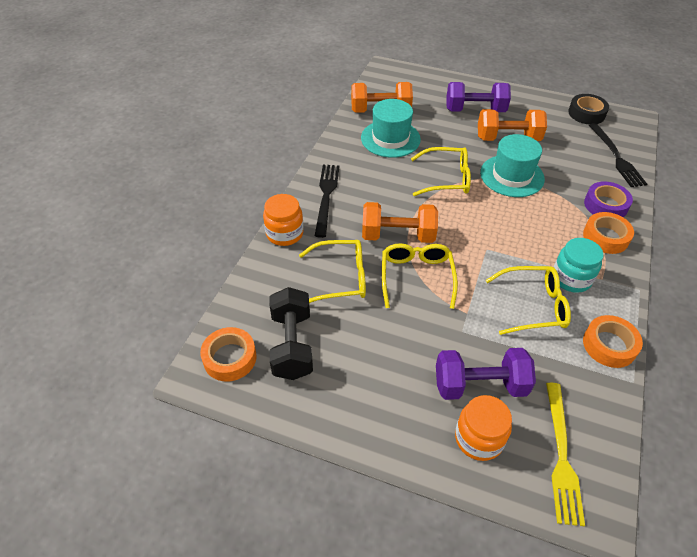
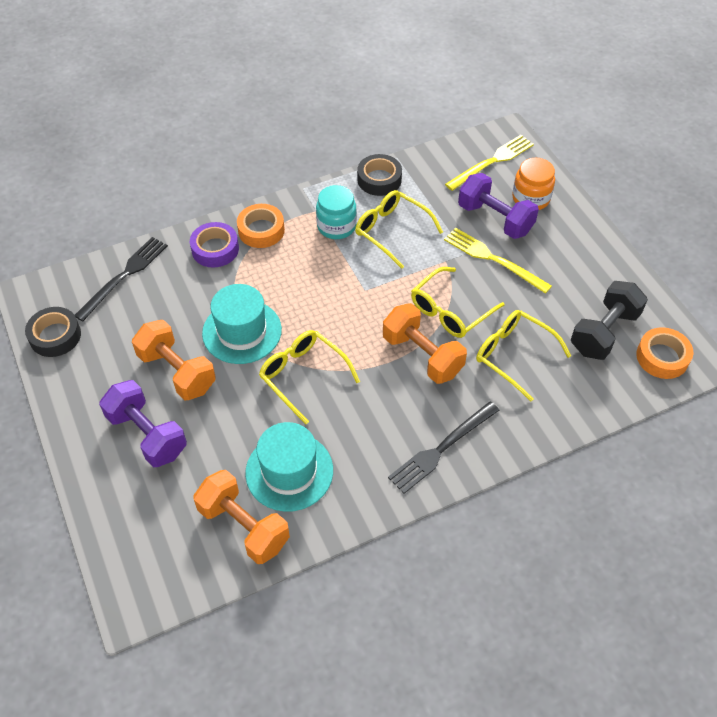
camera: 135 degrees left, 5 degrees up
(284, 233) = (524, 437): orange jar -> none
(436, 343) = (493, 259): none -> yellow fork
(609, 345) = (379, 179): orange tape -> black tape

